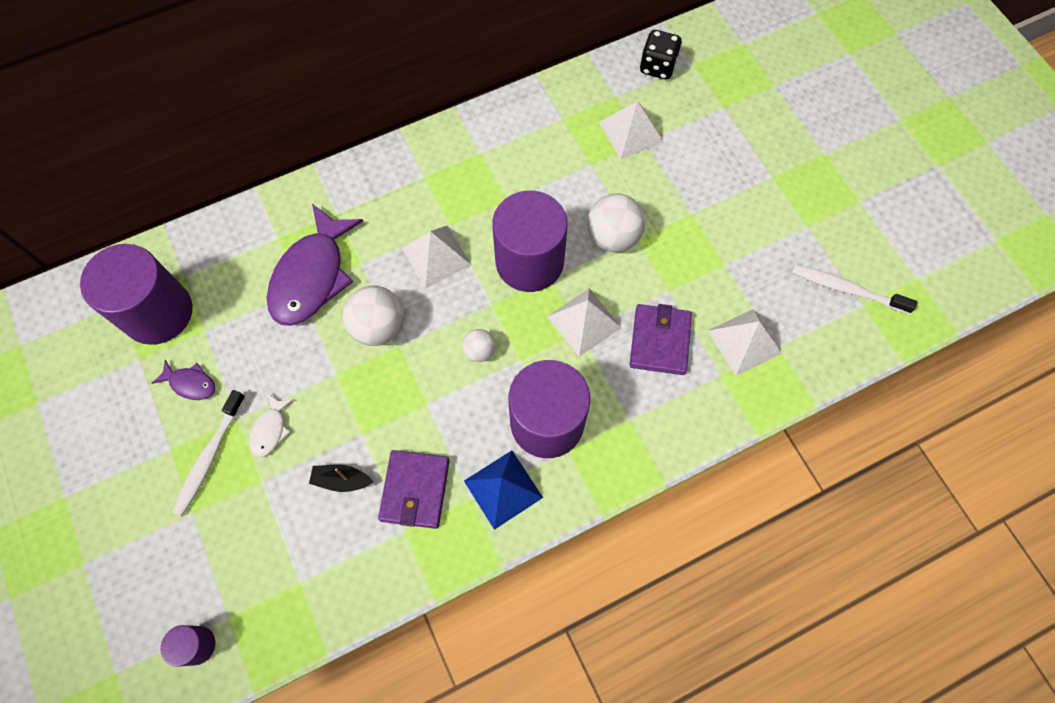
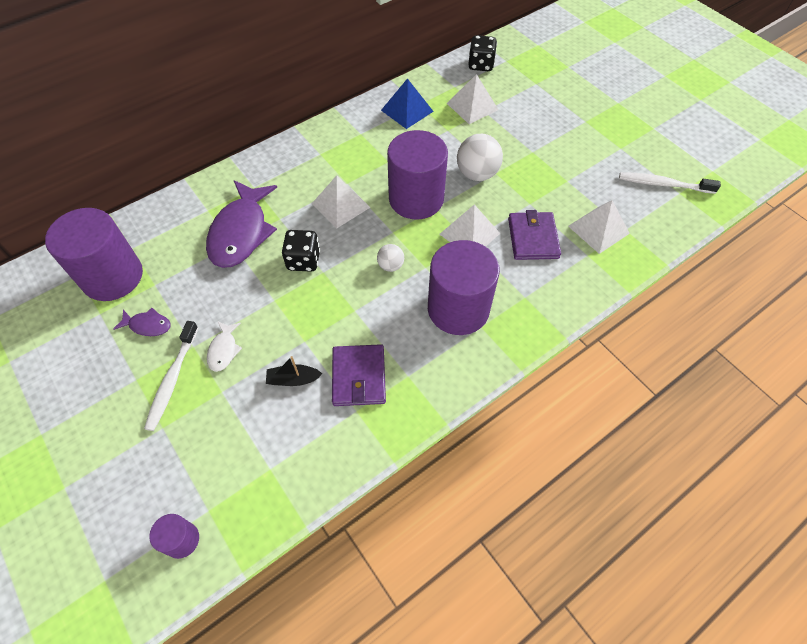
camera: 10 degrees left, 10 degrees down
(379, 327) = (303, 260): white ball -> black dice
(503, 489) = (433, 364): blue pyramid -> blue pyramid (407, 110)

